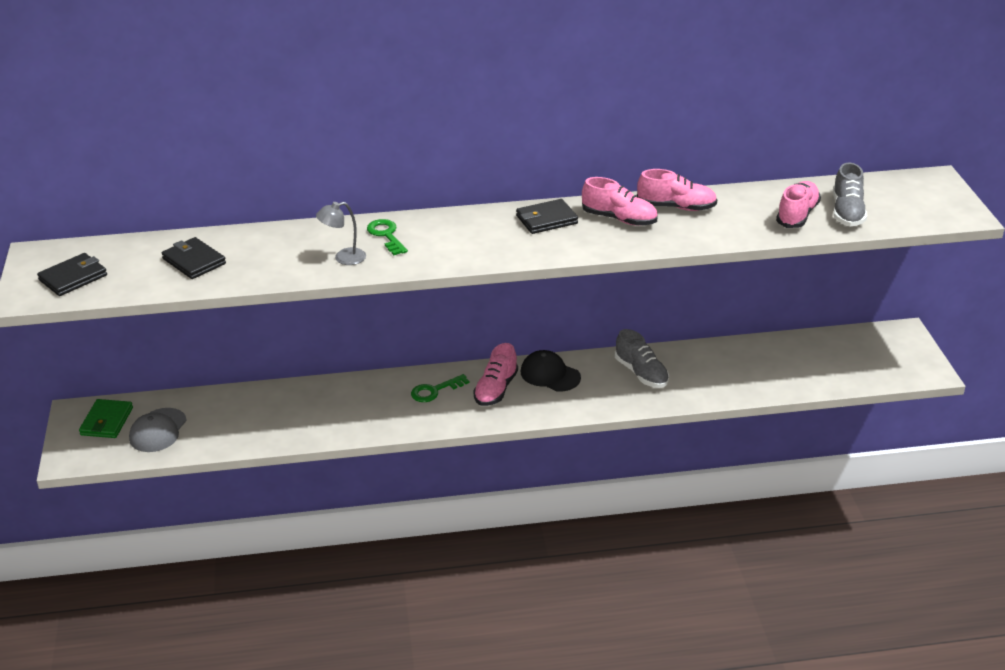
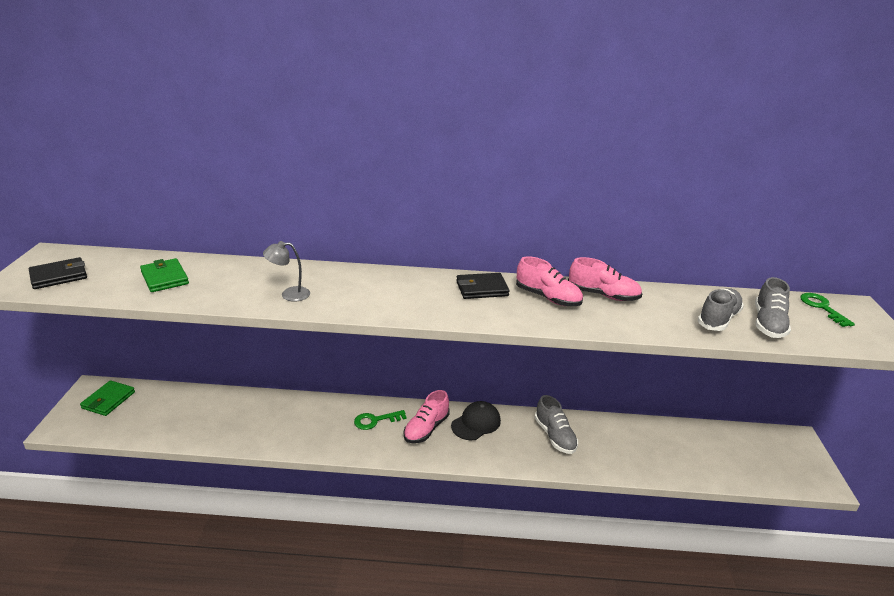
camera: 10 degrees right, 5 degrees down
(158, 430) = (141, 415): grey cap -> none
(194, 261) = (165, 278): black wallet -> green wallet
(386, 235) = (337, 281): green key -> green key (822, 307)
(550, 374) = (476, 423): black cap -> black cap turned 90 degrees clockwise
(797, 215) = (718, 319): pink shoe -> grey shoe

